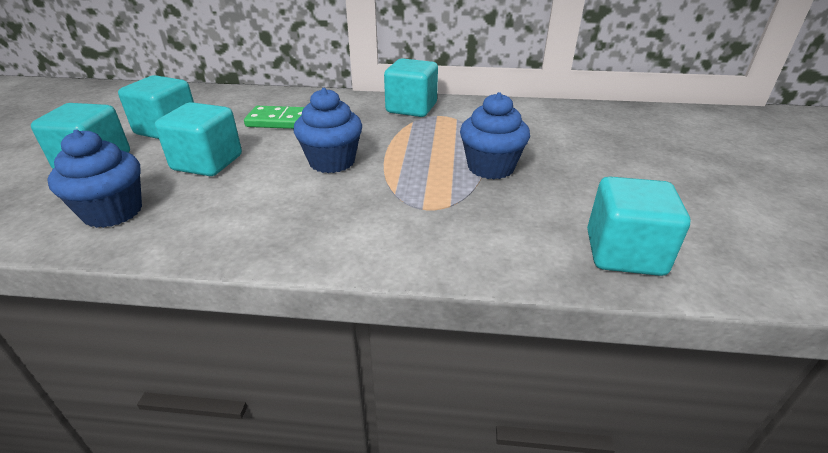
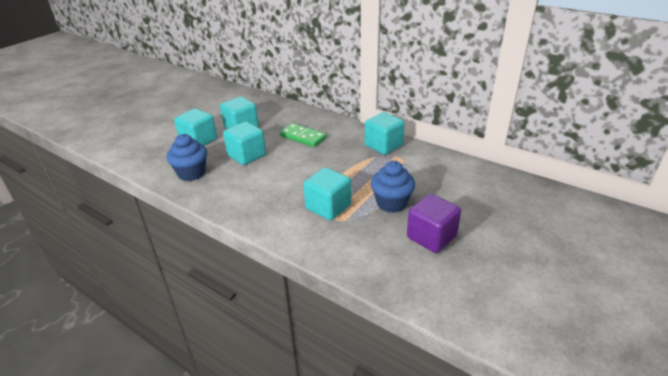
camera: 30 degrees right, 0 degrees up
(332, 162) = (307, 173): blue cupcake -> none
(584, 192) = (431, 237): none -> purple cube
(624, 253) = (412, 280): turquoise cube -> turquoise cube (328, 207)

